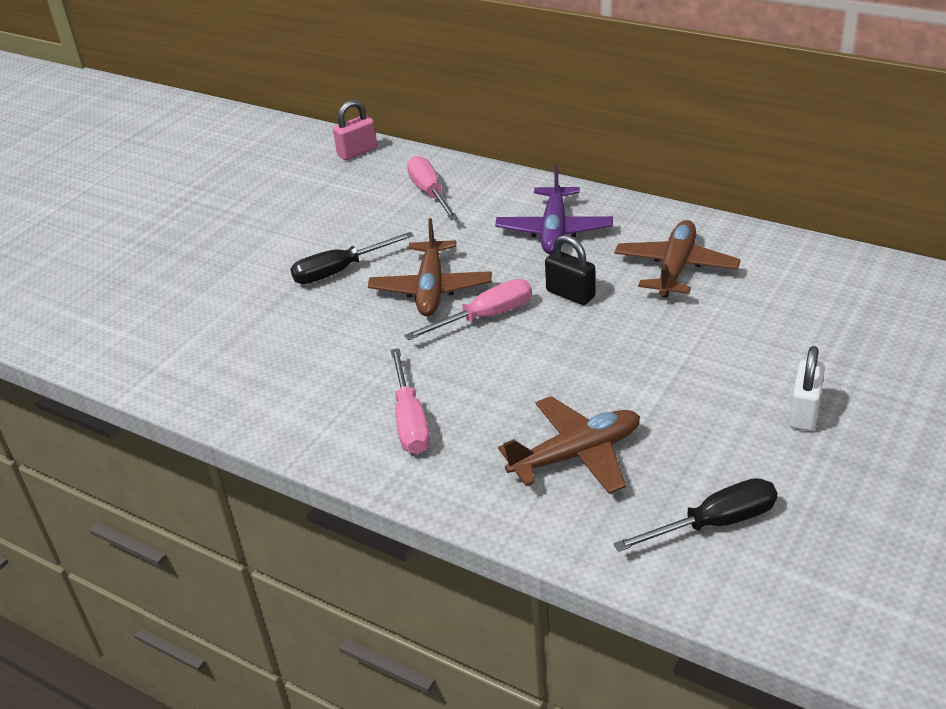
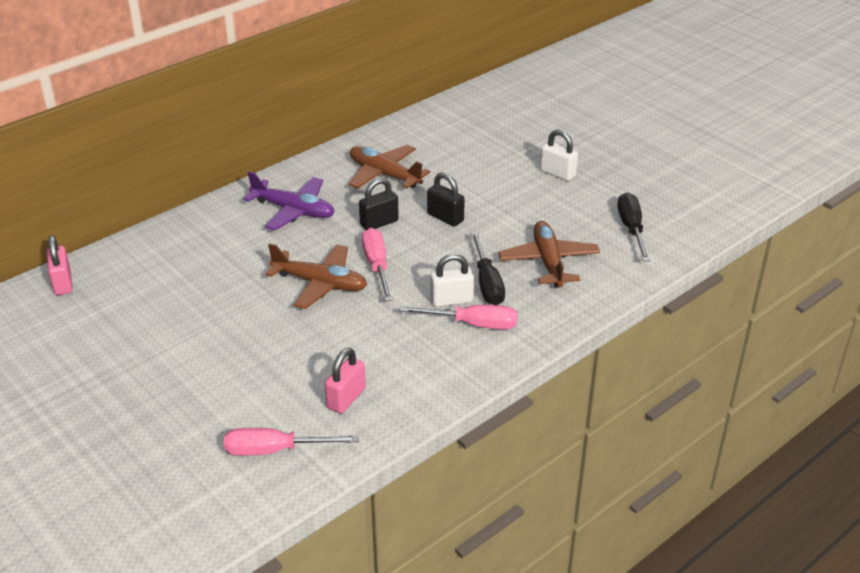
camera: 75 degrees left, 0 degrees up
(247, 363) = (346, 398): none -> pink padlock
(340, 271) = (253, 326): black screwdriver -> black screwdriver (487, 283)
(430, 193) = (179, 257): pink screwdriver -> pink screwdriver (275, 450)
(448, 391) = (451, 300): none -> white padlock
(617, 340) = (445, 217): none -> black padlock

